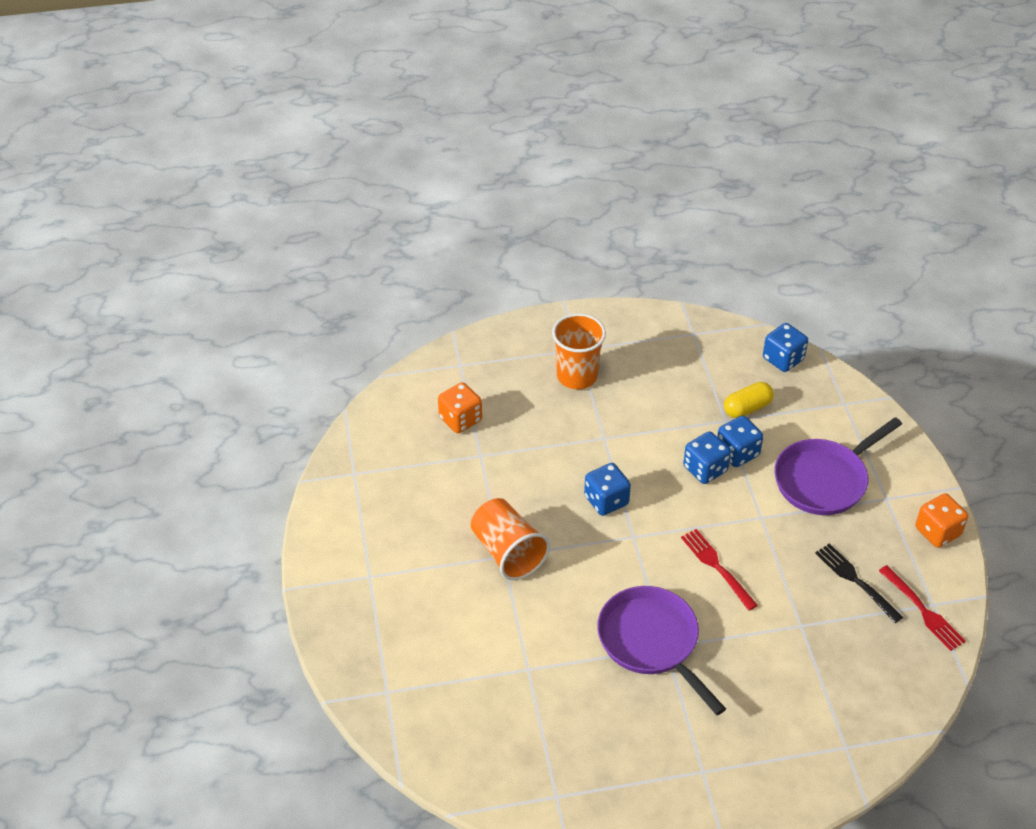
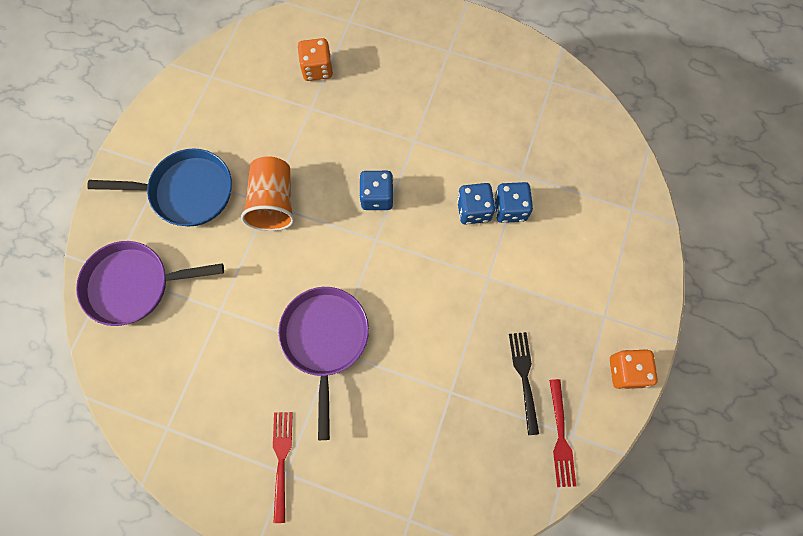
camera: 30 degrees right, 25 degrees up
(410, 584) = (186, 191): none -> blue pan
(577, 376) = (431, 75): orange cup -> none
(717, 567) = (421, 302): red fork -> red fork (281, 461)
(747, 408) = (547, 172): yellow capsule -> none
(783, 359) = (609, 142): blue dice -> none
(825, 479) = (565, 271): purple pan -> purple pan (134, 285)

